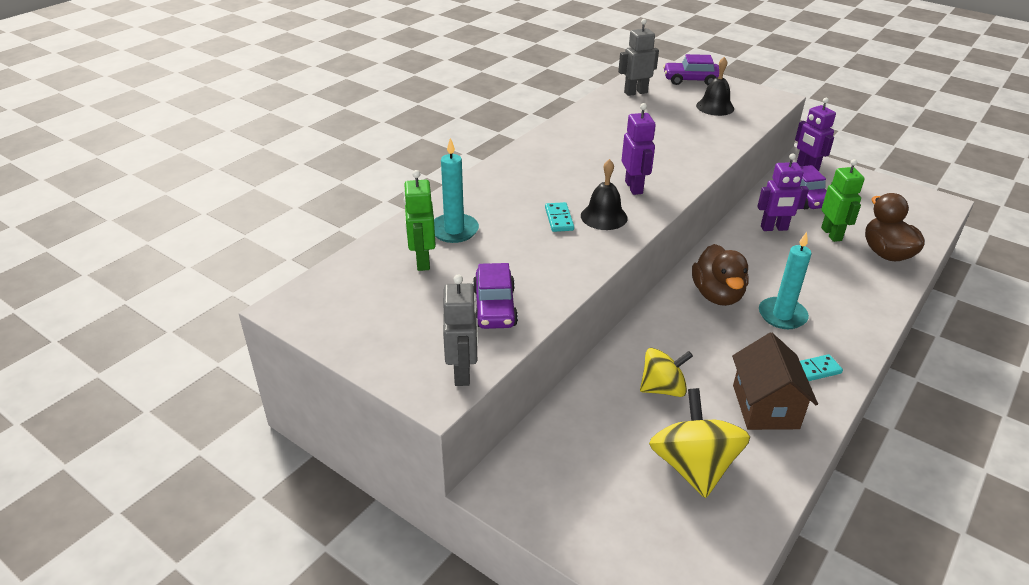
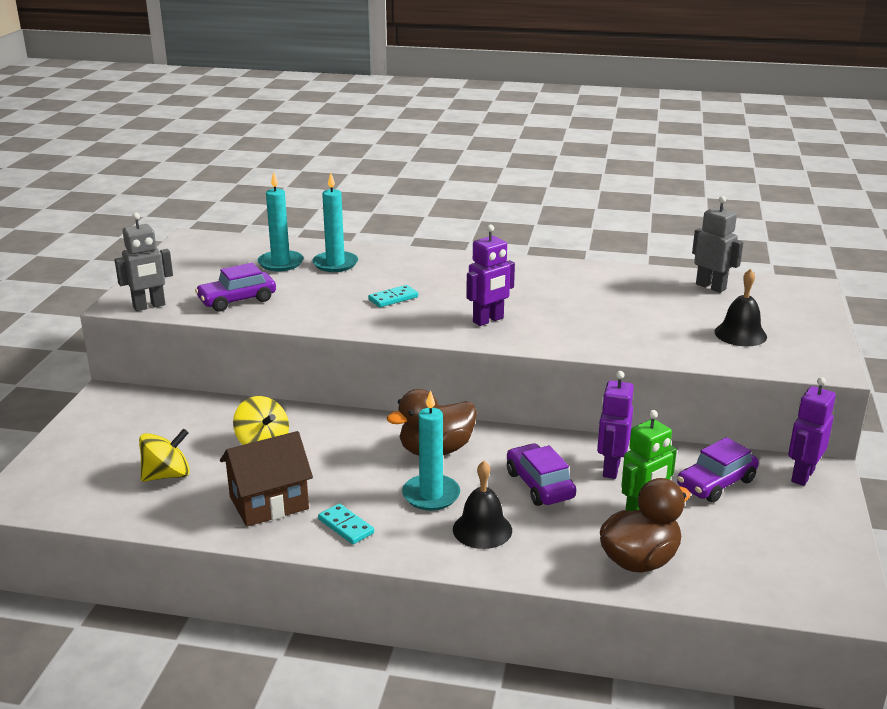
camera: 65 degrees right, 10 degrees down
(422, 261) = (280, 263): green robot -> turquoise candle
(604, 216) = (417, 316): black bell -> black bell (482, 529)
(691, 80) = (796, 310): purple car -> purple car (539, 485)
(693, 466) = (167, 475): yellow spinning top -> yellow spinning top, size x0.67
(774, 228) = (611, 469): purple robot -> purple robot turned 45 degrees clockwise

